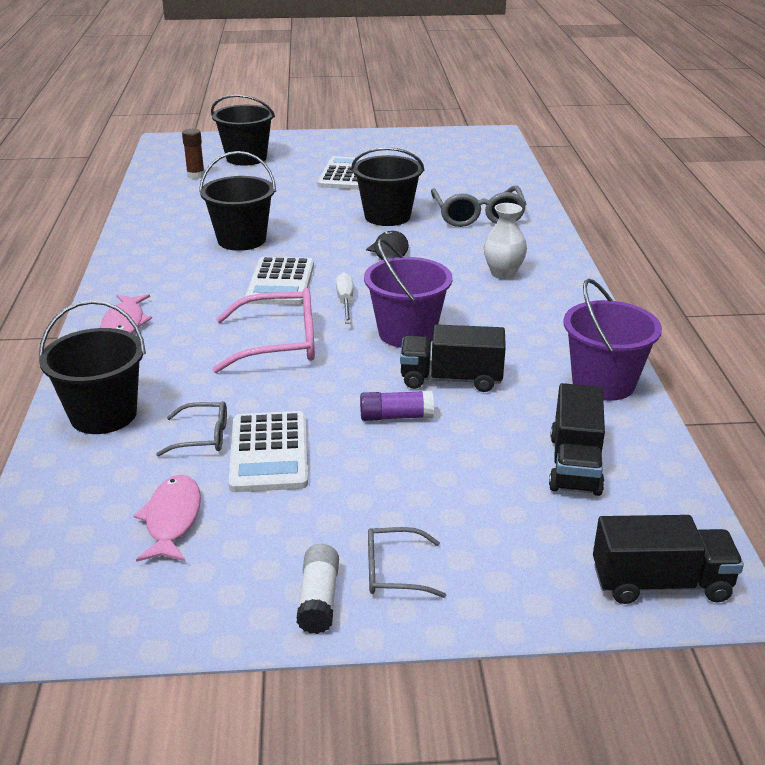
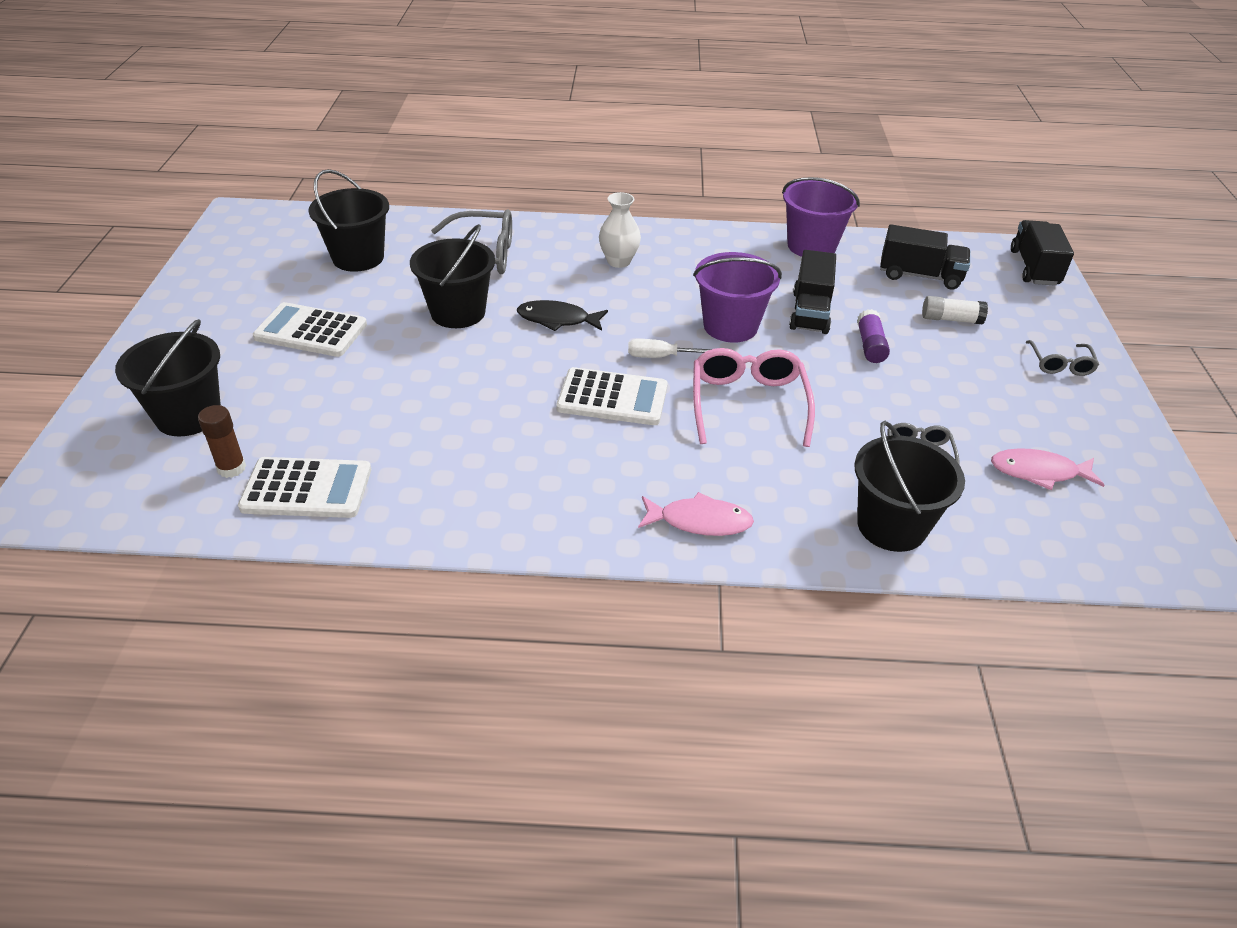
camera: 85 degrees left, 10 degrees up
(241, 240) = (487, 425): black bucket -> black bucket (358, 258)
(269, 452) = (934, 416): white calculator -> white calculator (307, 489)
(319, 599) = (1100, 399): white glue stick -> white glue stick (951, 319)

